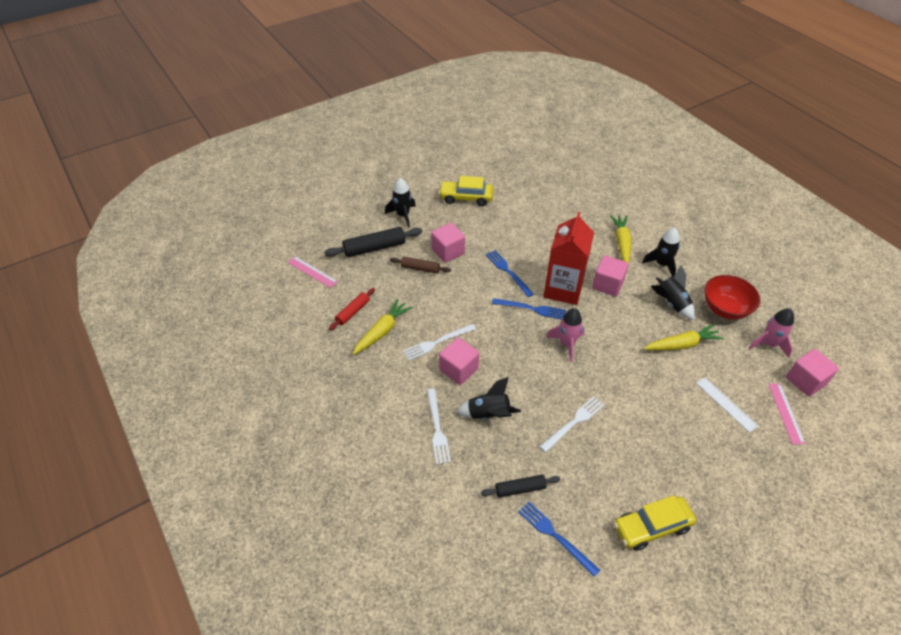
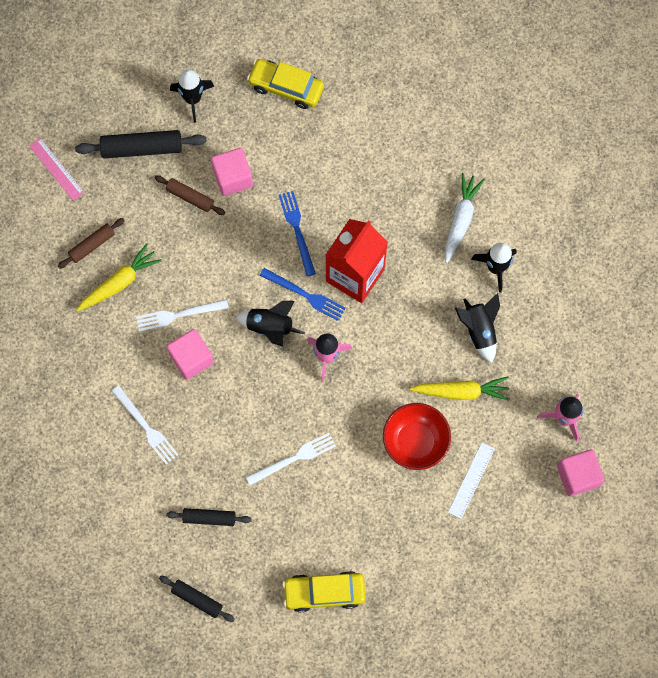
camera: 15 degrees right, 25 degrees up
(353, 312) = (92, 245): red rolling pin -> brown rolling pin
(437, 428) = (146, 427): white fork -> white fork turned 45 degrees counterclockwise
(488, 414) = (206, 424): black rocket -> black rocket (270, 327)
(537, 565) = (197, 599): none -> black rolling pin
(555, 536) = (226, 575): blue fork -> none
(607, 284) = (412, 282): pink cube -> none
(621, 243) = (460, 219): yellow carrot -> white carrot
(725, 309) = (538, 355): red bowl -> red bowl (415, 441)
(726, 404) = (471, 480): white ruler -> white ruler turned 45 degrees clockwise
(786, 413) = (531, 508): pink ruler -> none

